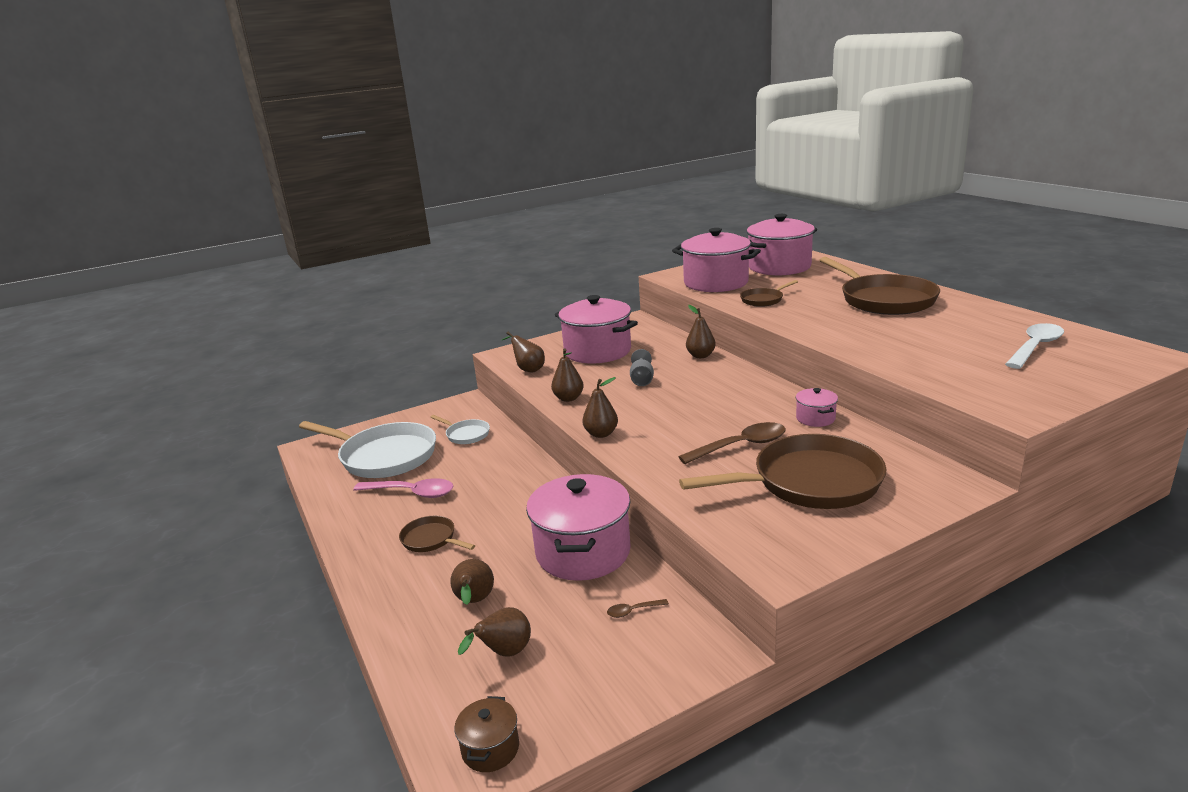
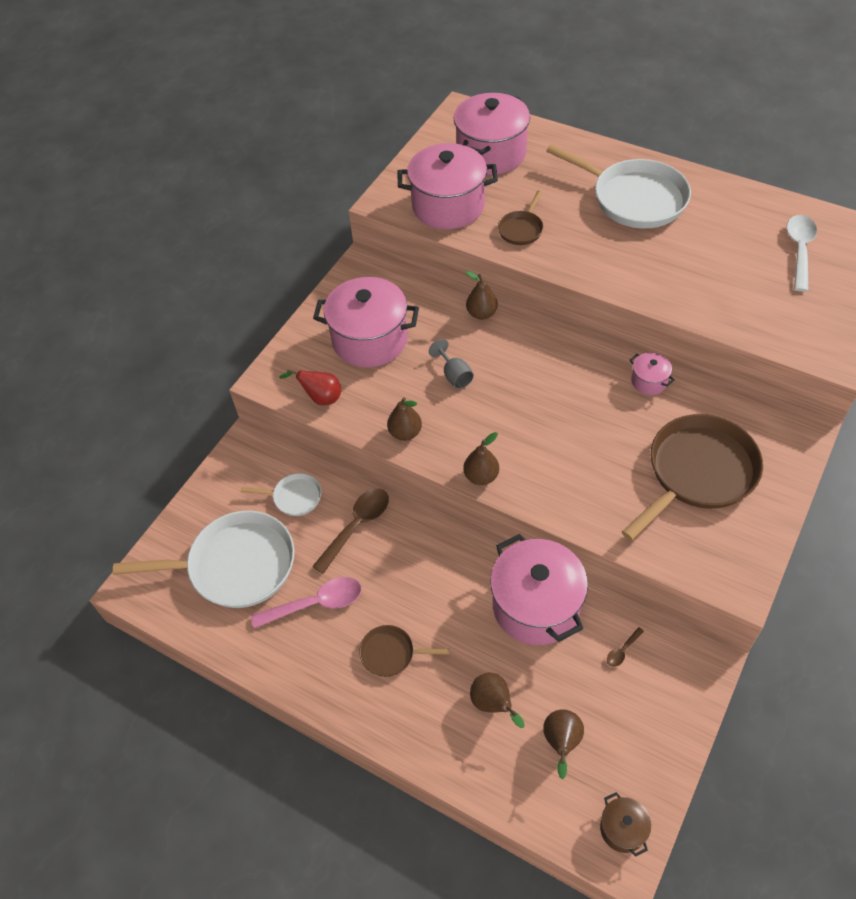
camera: 30 degrees left, 30 degrees up
(528, 369) = (320, 398): brown pear -> red pear
(741, 446) = (614, 445): brown spoon -> brown spoon (357, 526)
(884, 300) = (634, 198): brown pan -> white pan

